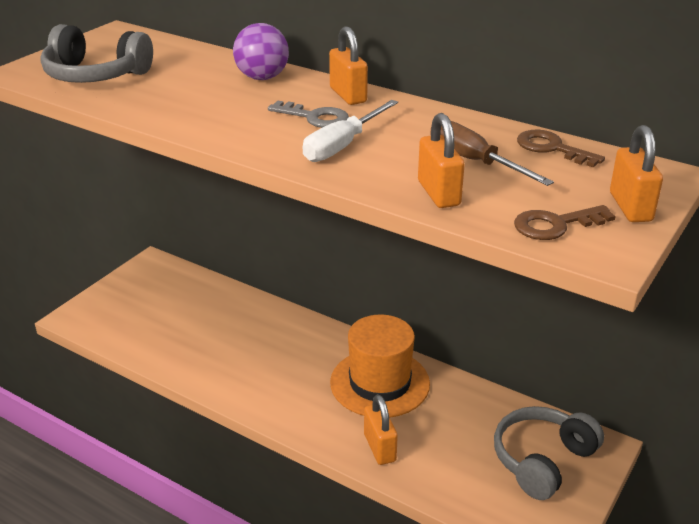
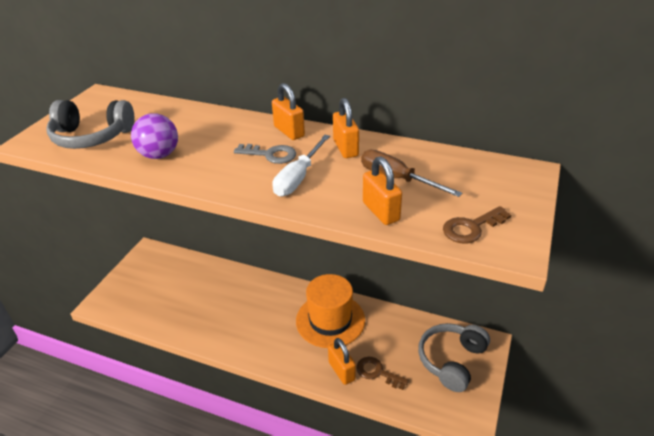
camera: 10 degrees left, 5 degrees up
(262, 78) = (221, 123): purple ball -> purple ball (159, 155)
(552, 148) = (447, 160): brown key -> brown key (377, 372)
(630, 207) = (517, 204): orange padlock -> orange padlock (345, 148)

